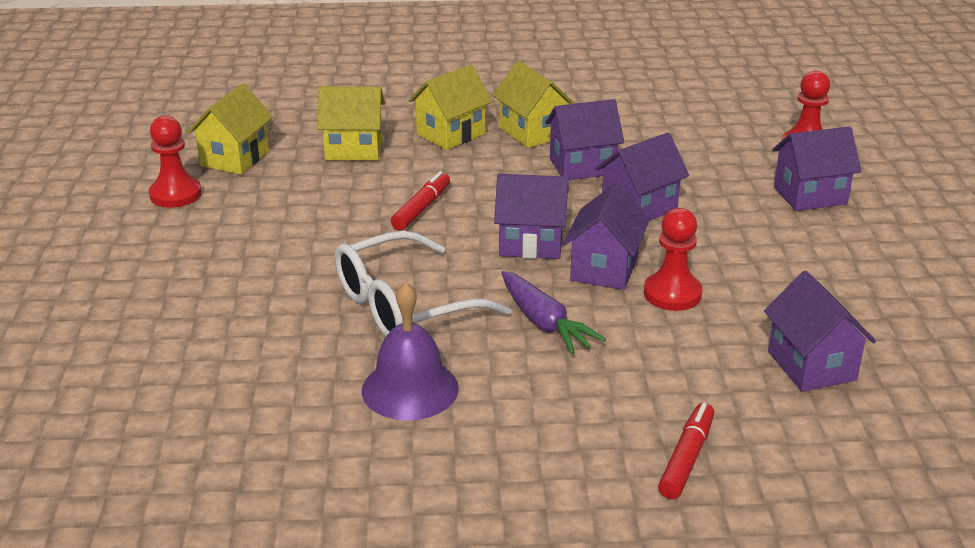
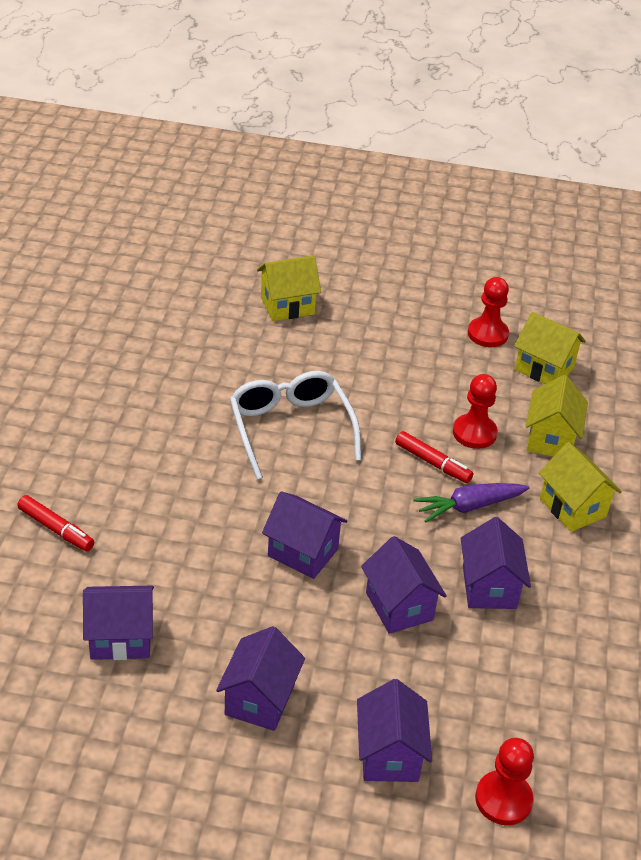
camera: 100 degrees right, 10 degrees up
(410, 389) = (190, 415): purple bell -> none
(531, 243) = (356, 517): purple house -> purple house (259, 699)
(532, 132) = (569, 568): yellow house -> yellow house (287, 306)
(544, 323) = (239, 497): purple carrot -> purple carrot (469, 506)
(672, 294) = (251, 585): red pawn -> red pawn (474, 433)

